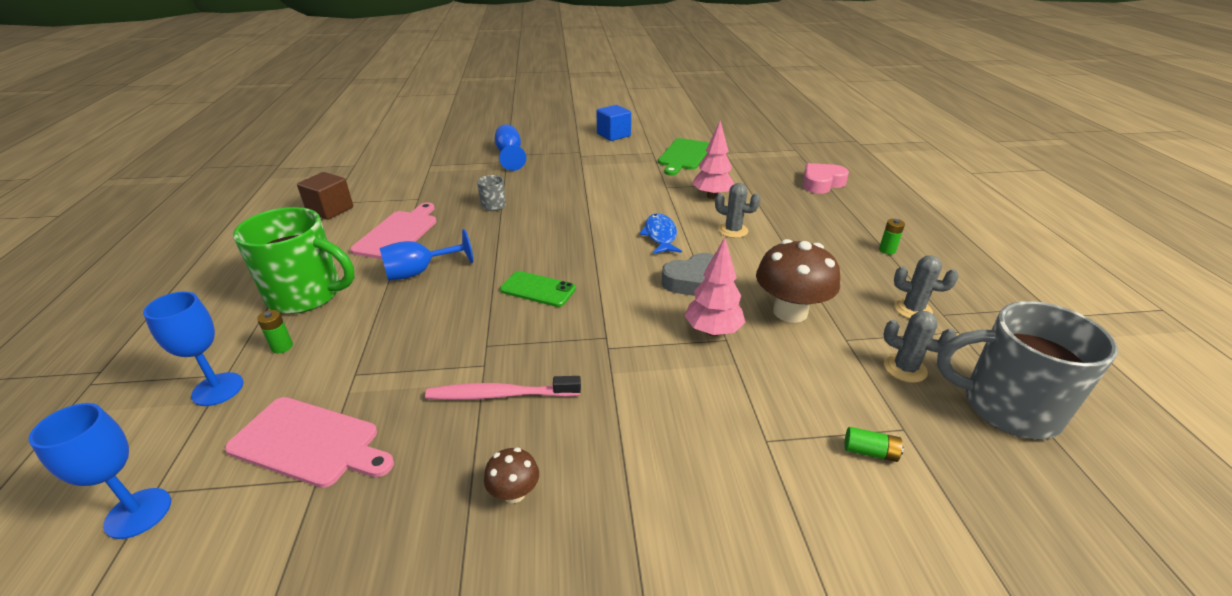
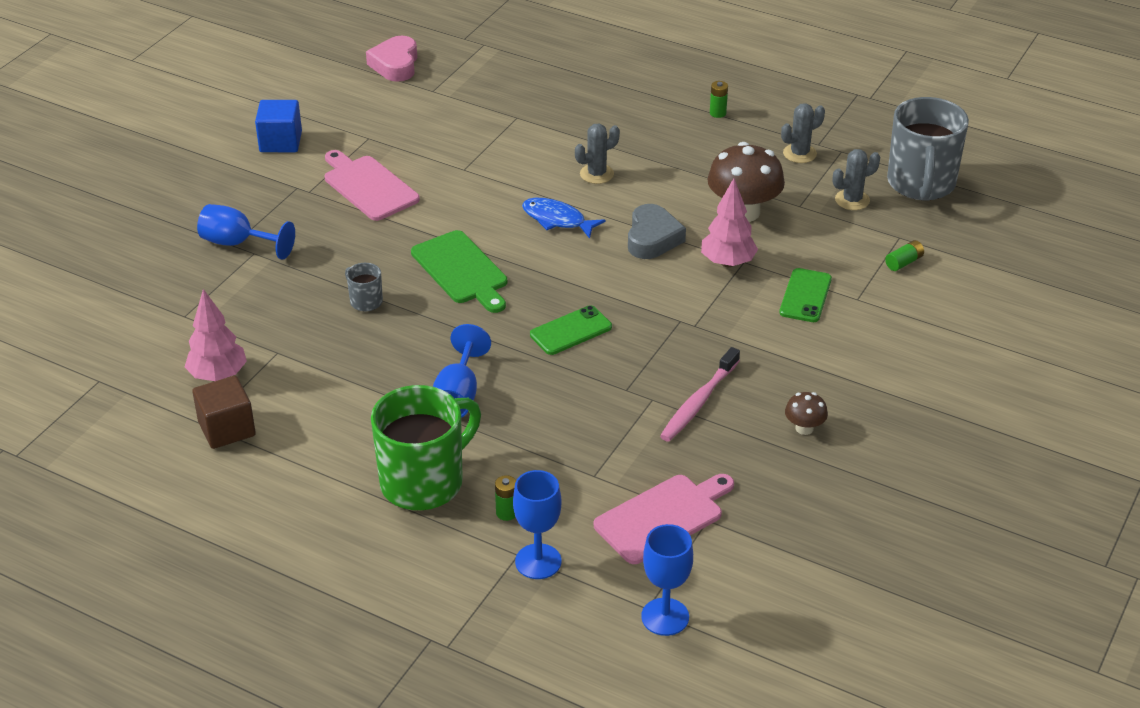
camera: 55 degrees left, 5 degrees up
(398, 233) = (354, 389): pink cutting board -> pink cutting board (368, 186)
(684, 156) = (405, 121): green cutting board -> green cutting board (461, 270)
(712, 196) = (518, 151): pink tree -> pink tree (218, 376)
(725, 399) = (805, 296): none -> green phone
(821, 183) = (572, 74): pink heart -> pink heart (395, 65)
(1007, 407) = (921, 184): grey mug -> grey mug turned 45 degrees counterclockwise

